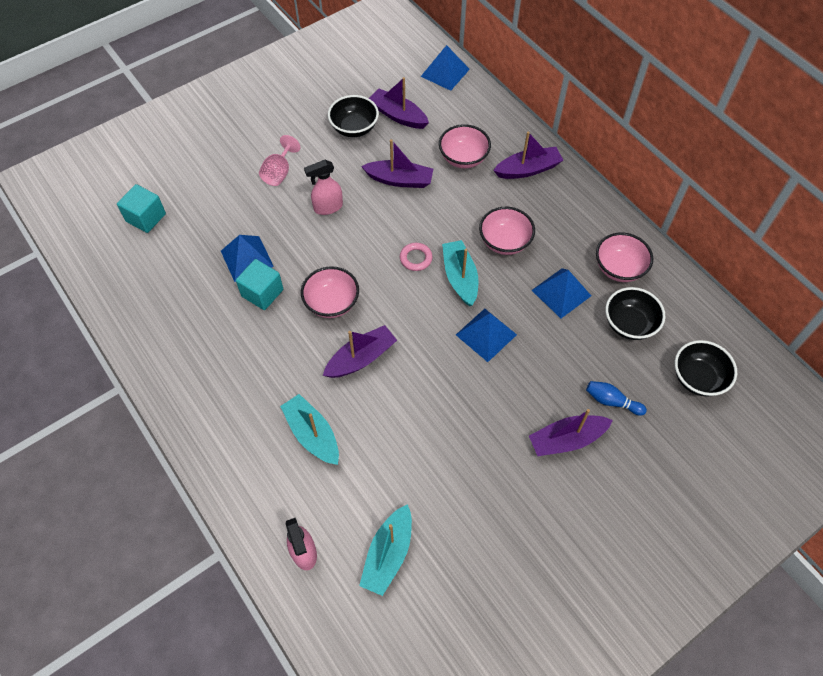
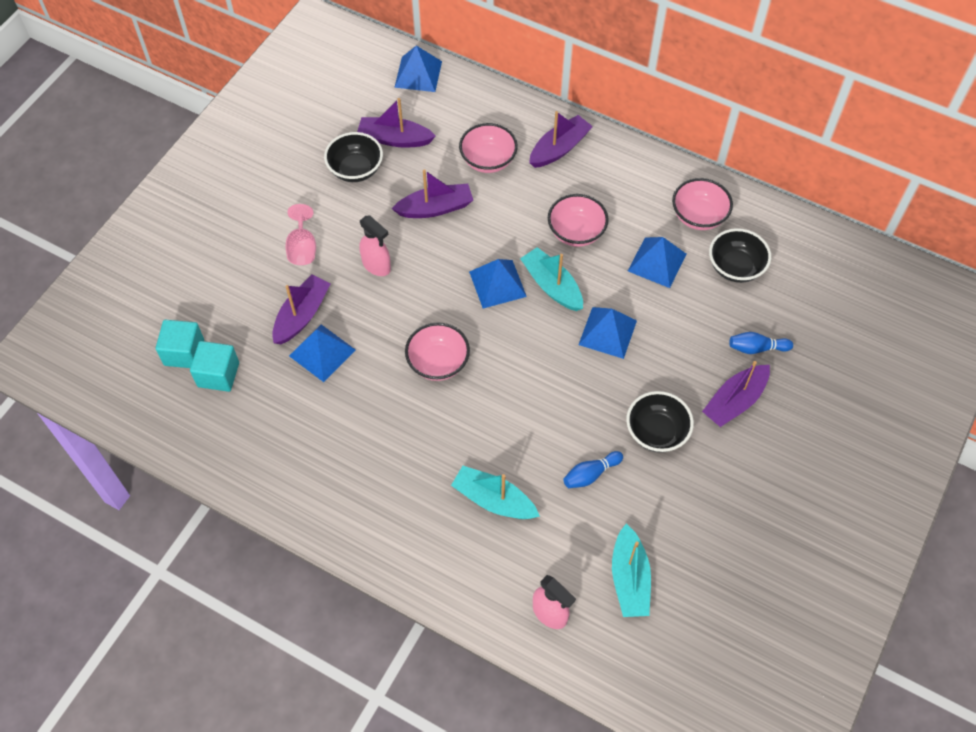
camera: 25 degrees left, 0 degrees up
(262, 293) = (360, 381): turquoise cube -> turquoise cube (218, 374)
(328, 207) = (376, 265): pink spray bottle -> pink spray bottle turned 90 degrees counterclockwise
(361, 358) = (499, 406): purple boat -> purple boat (302, 315)
(405, 448) = (590, 474): none -> blue bowling pin
(416, 258) = (497, 284): pink ring -> blue pyramid
(698, 378) = (821, 294): black bowl -> black bowl (656, 432)

